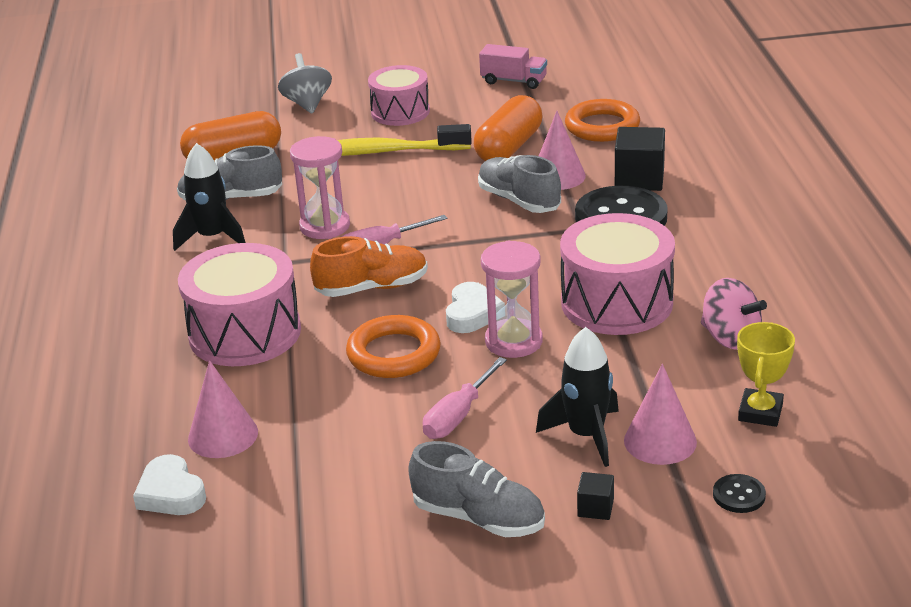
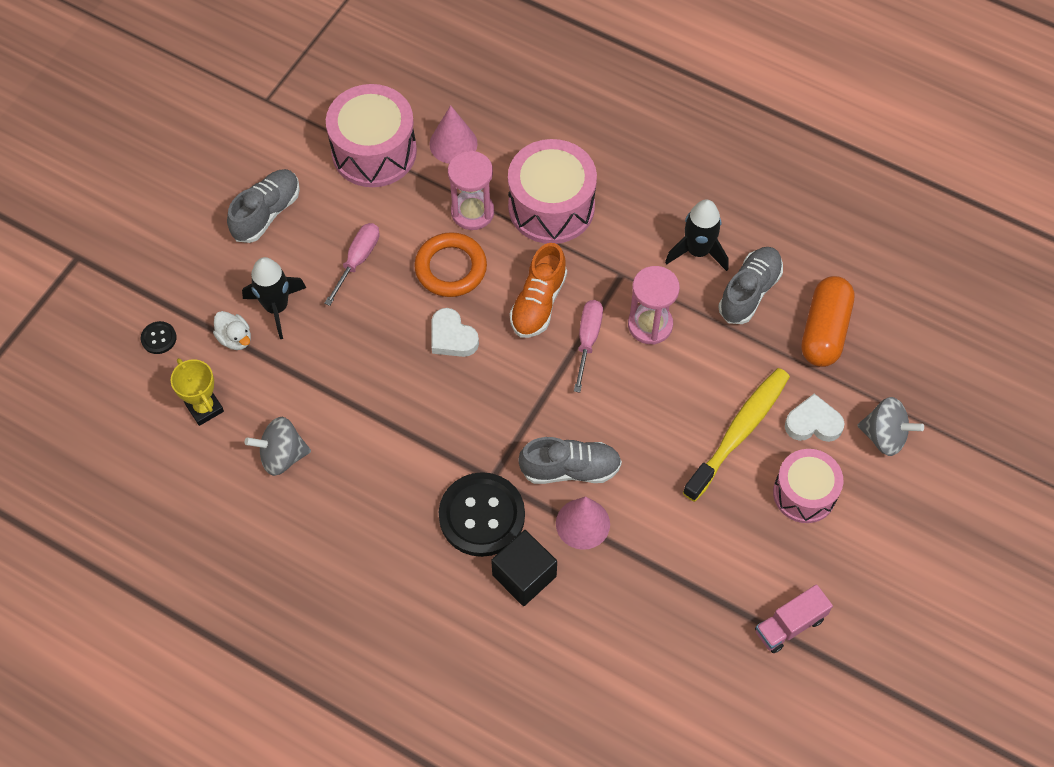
camera: 125 degrees right, 30 degrees up
(171, 493) = (424, 98): white heart -> white heart (813, 423)
(458, 415) = (357, 260): pink screwdriver -> pink screwdriver turned 45 degrees clockwise
(478, 518) = (266, 213): grey shoe -> grey shoe turned 150 degrees clockwise
(509, 147) = (663, 526): orange capsule -> none
(513, 341) = (399, 337): pink hourglass -> pink hourglass (472, 212)
(595, 508) = (219, 268): black cube -> none
(602, 126) = (635, 623): orange ring -> none
(616, 303) = (382, 425): pink drum -> pink drum (374, 151)
(660, 441) = (235, 338): pink cone -> white duck
(730, 338) = (282, 456): pink spinning top -> grey spinning top

